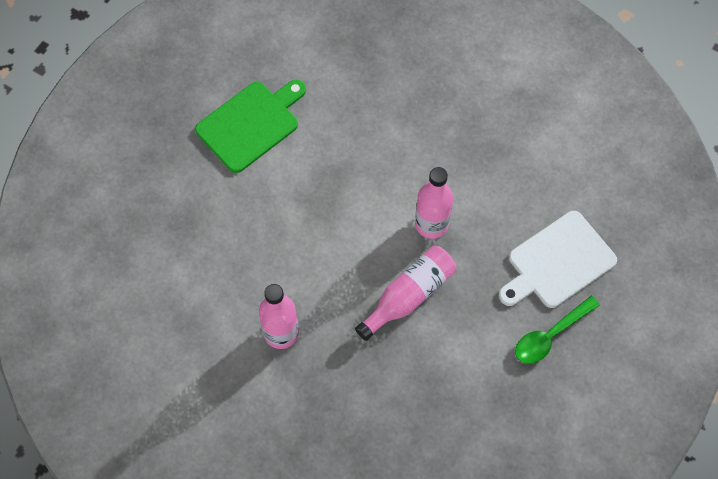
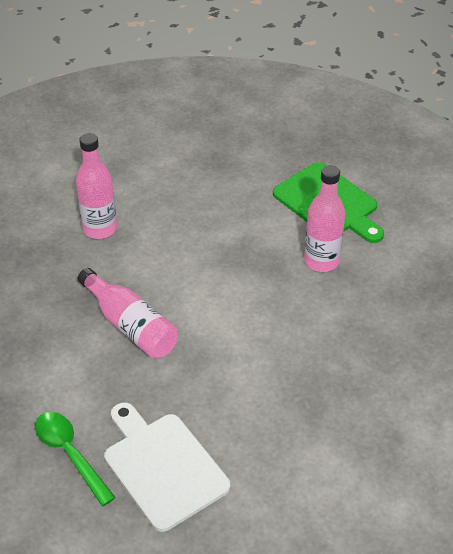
camera: 90 degrees right, 20 degrees down
(431, 224) = (215, 346): pink bottle -> pink bottle (321, 261)

